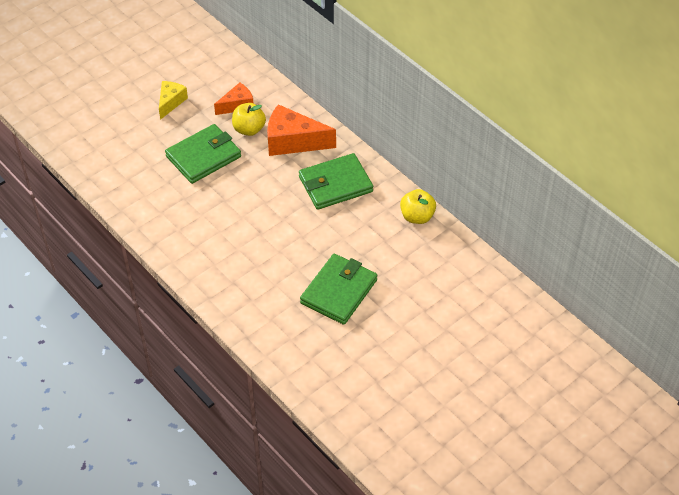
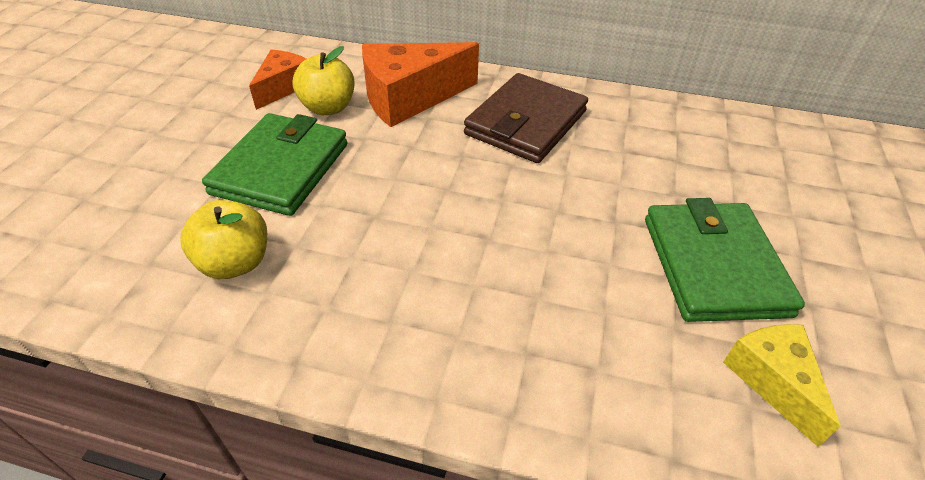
camera: 35 degrees left, 5 degrees down
(171, 102) = (163, 120): yellow cheese -> yellow cheese (772, 381)
(335, 184) = (525, 123): green wallet -> brown wallet
(417, 217) = (675, 115): yellow apple -> yellow apple (235, 263)

